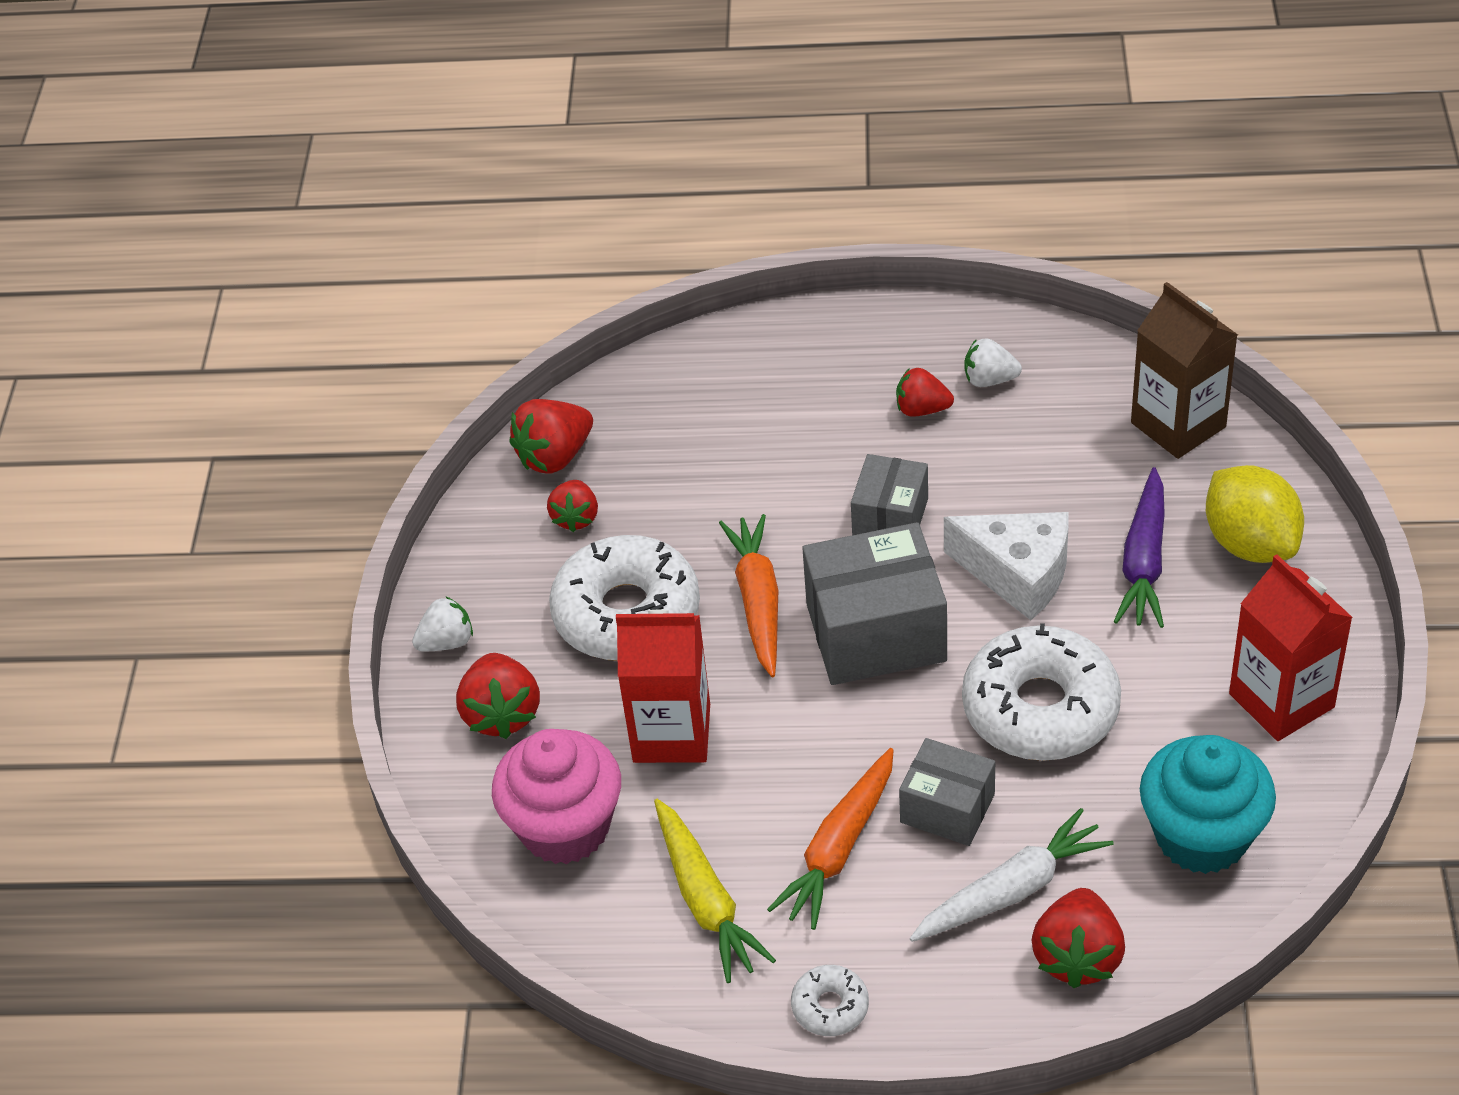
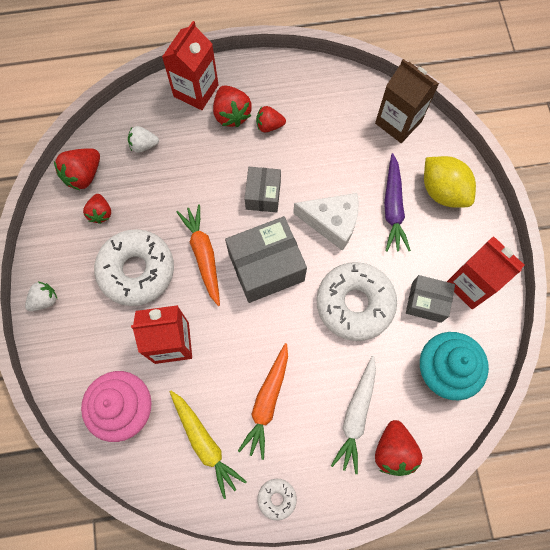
camera: 15 degrees left, 25 degrees up
(502, 714) = (81, 342): red strawberry -> red strawberry (231, 114)
(790, 344) = (196, 91): none -> red carton
(947, 808) = (317, 370): grey box -> grey box (426, 302)
(989, 380) = (301, 103): white strawberry -> white strawberry (144, 145)
(1011, 890) = (356, 415): white carrot -> white carrot turned 150 degrees clockwise

